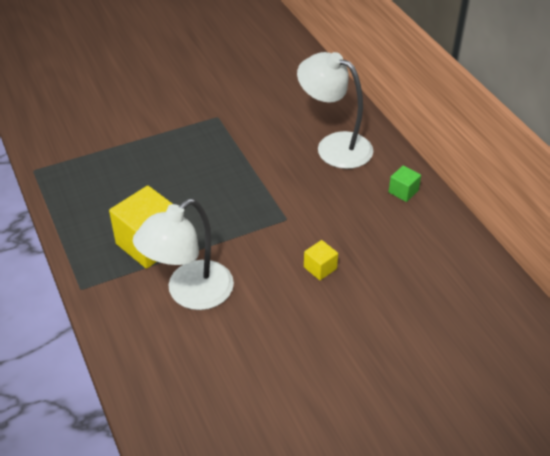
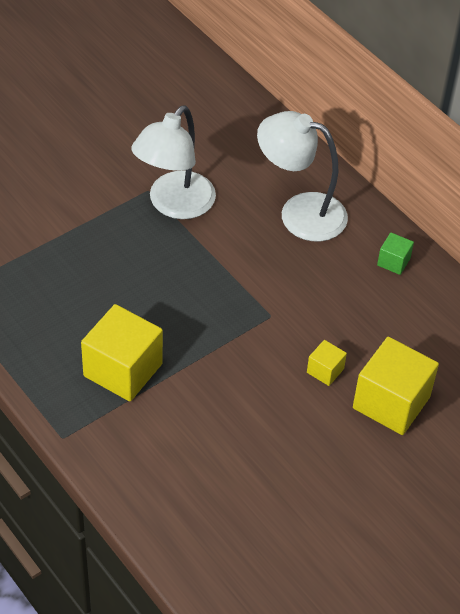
camera: 15 degrees left, 5 degrees up
(190, 293) = (189, 424): white lamp -> white lamp (174, 205)
(371, 302) = (391, 402): none -> yellow cube

